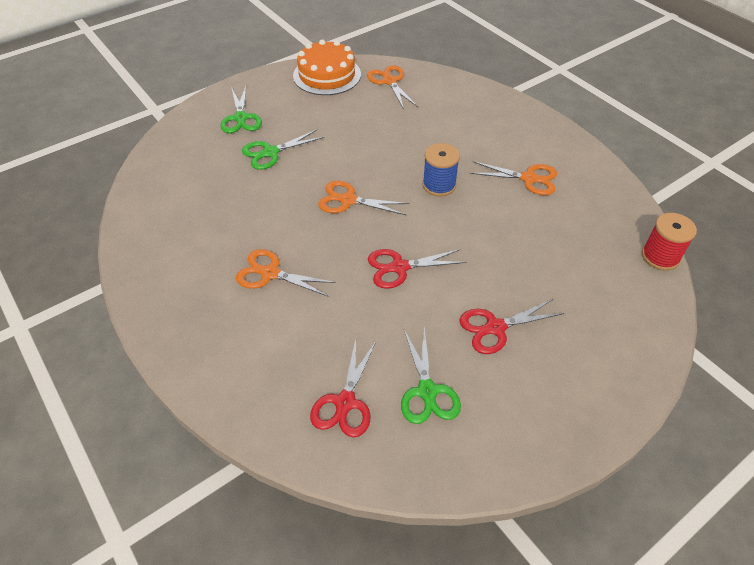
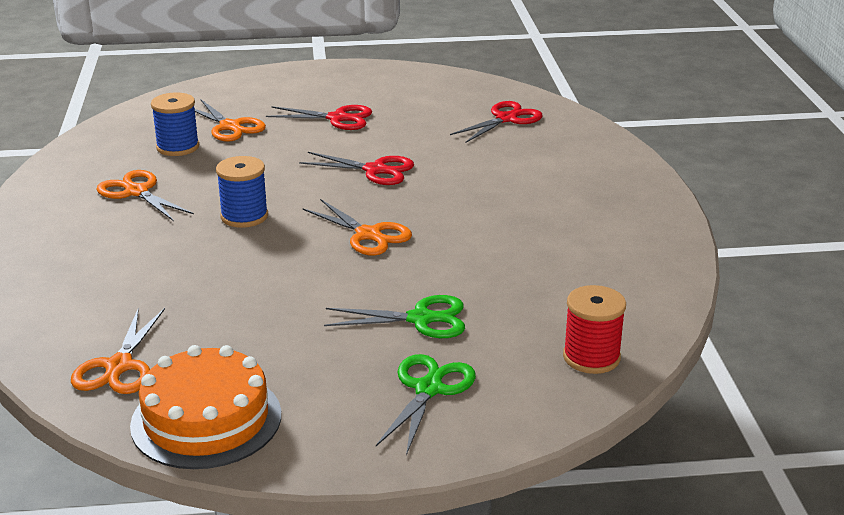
camera: 150 degrees left, 20 degrees down
(270, 273) = (514, 202): orange scissors -> orange scissors (230, 126)
(427, 391) = (435, 108): green scissors -> none
(566, 232) = (178, 147): none -> blue spool
(660, 257) = (128, 113): red spool -> red spool (591, 357)

